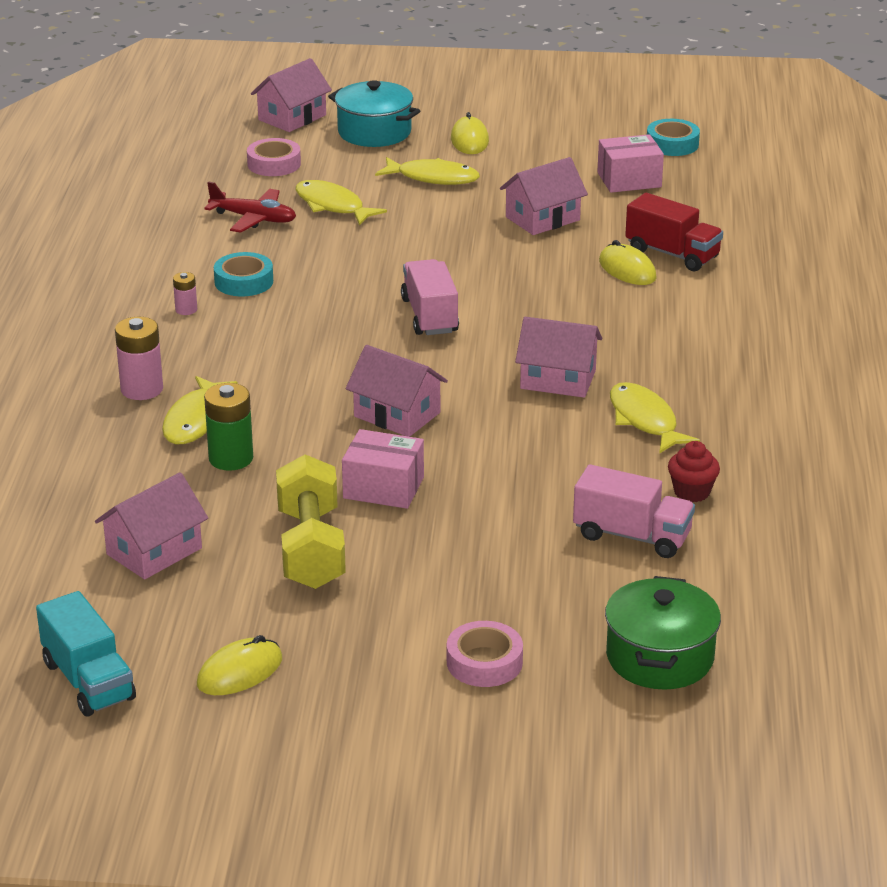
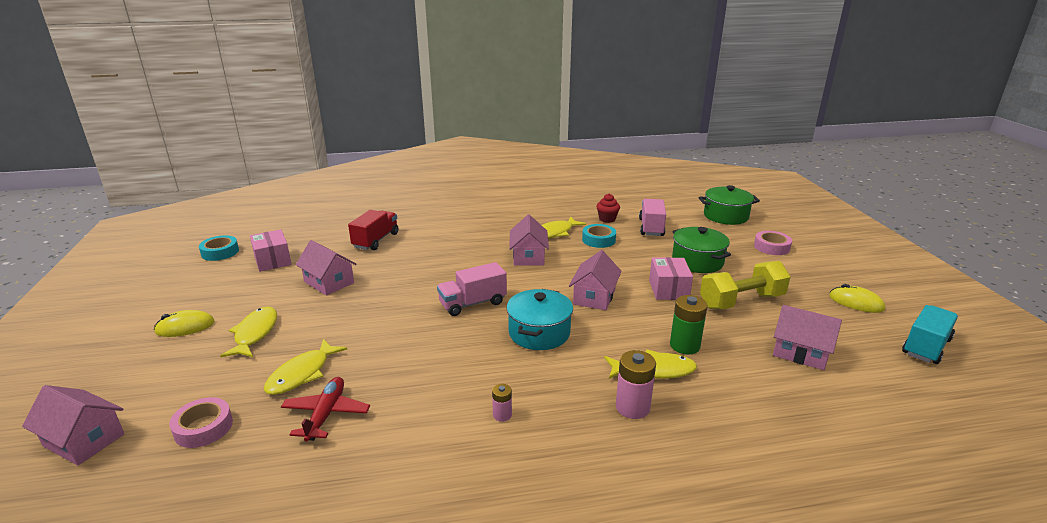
camera: 105 degrees left, 5 degrees down
(244, 281) = (445, 394): turquoise tape -> turquoise tape (598, 240)
(374, 132) = (148, 378): turquoise pot -> turquoise pot (539, 333)
(464, 547) = (697, 261): none -> green pot
(627, 269) = (397, 250): yellow mouse -> none

